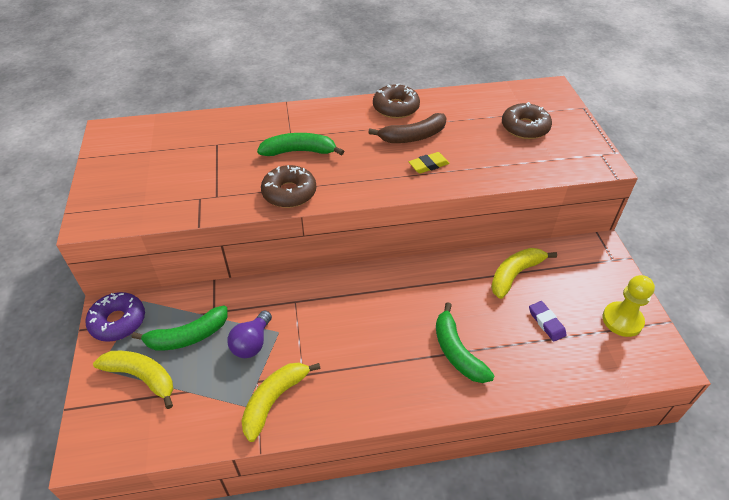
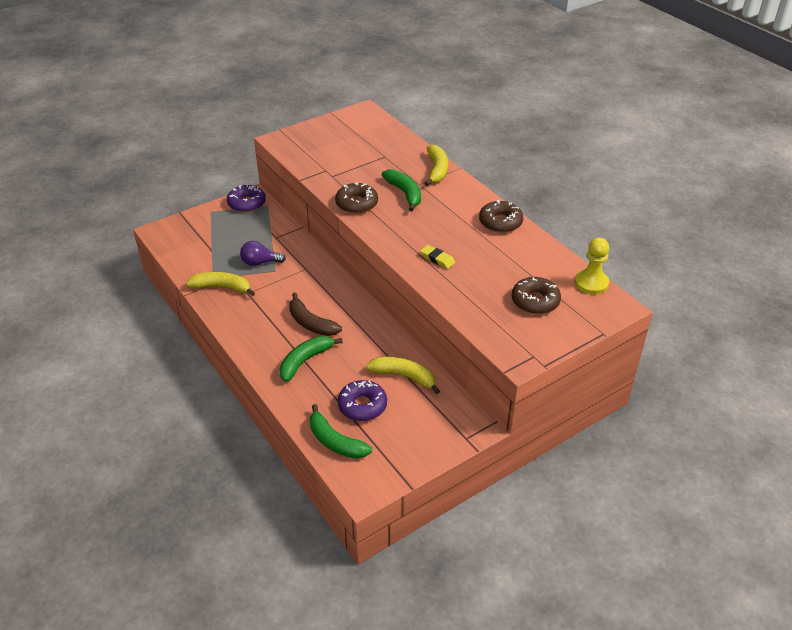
camera: 65 degrees right, 5 degrees down
(142, 377) = (213, 229): yellow banana -> yellow banana (437, 170)
(188, 336) = (250, 235): green banana -> green banana (335, 442)
(413, 137) = (468, 242): brown banana -> brown banana (311, 323)
(546, 322) = (362, 405): purple eraser -> purple donut
(622, 320) = (393, 454): yellow pawn -> yellow pawn (591, 283)

